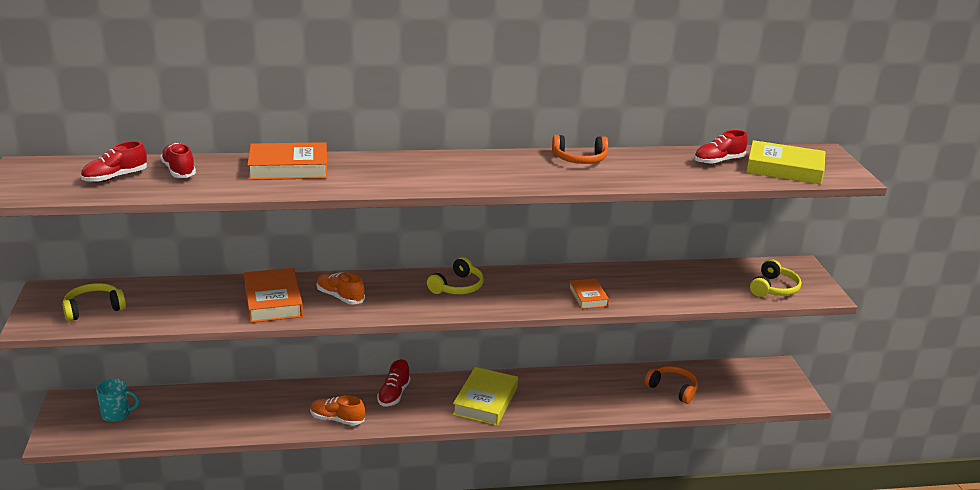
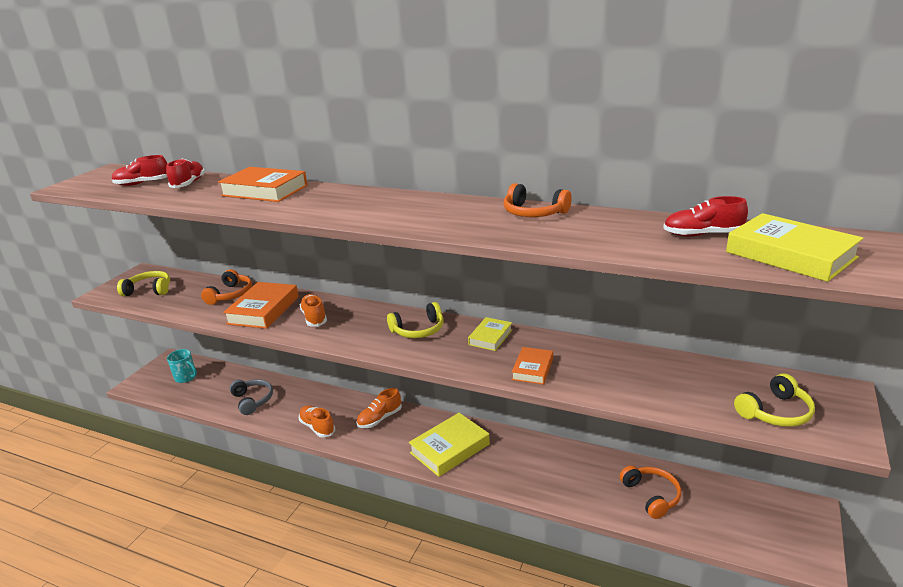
camera: 35 degrees right, 0 degrees up
(210, 293) = (231, 294): none -> orange headphones
(233, 415) = (253, 400): none -> grey headphones
(393, 395) = (379, 419): red shoe -> orange shoe
(527, 279) = (490, 337): none -> yellow book

